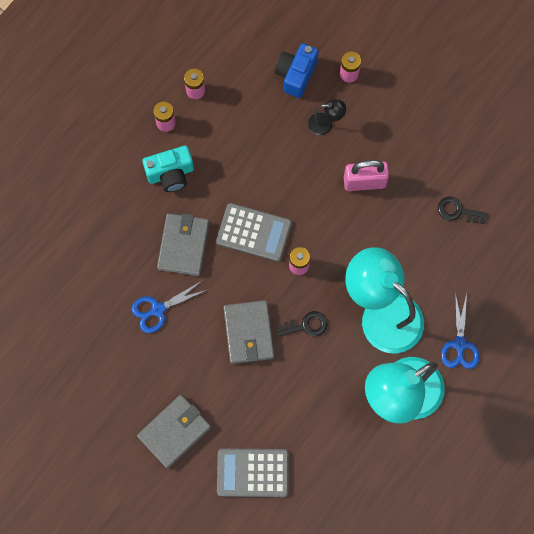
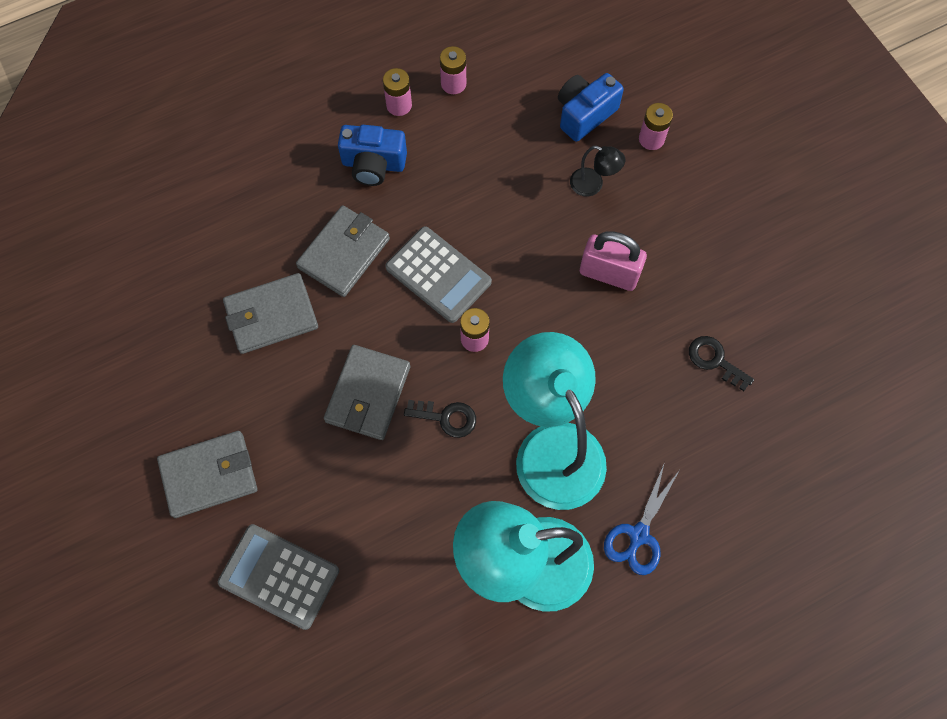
camera: 25 degrees right, 5 degrees down
(158, 310) = (271, 315): blue scissors -> grey wallet
(170, 174) = (373, 164): turquoise camera -> blue camera

